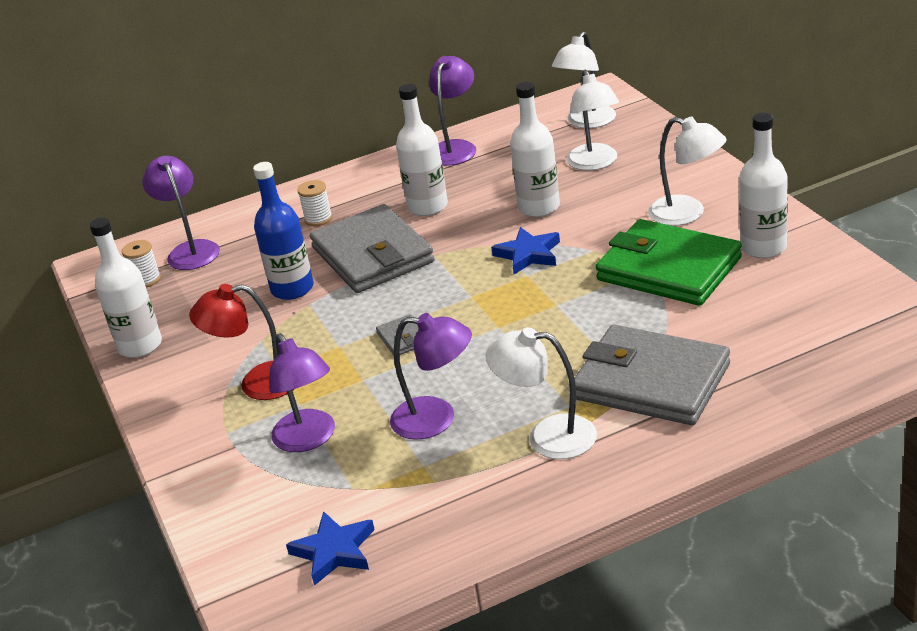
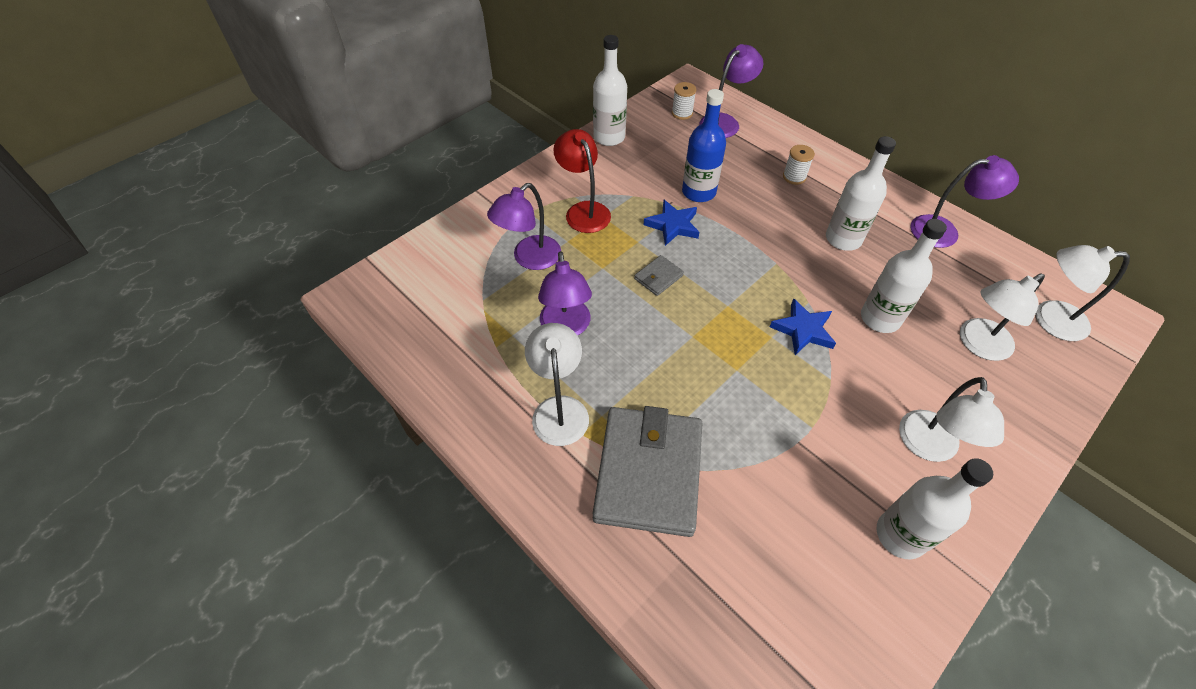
camera: 65 degrees right, 20 degrees up
(334, 551) = (418, 310): blue star -> blue star (673, 225)
(372, 255) = (759, 225): grey wallet -> none
(668, 269) = (825, 450): green wallet -> none

